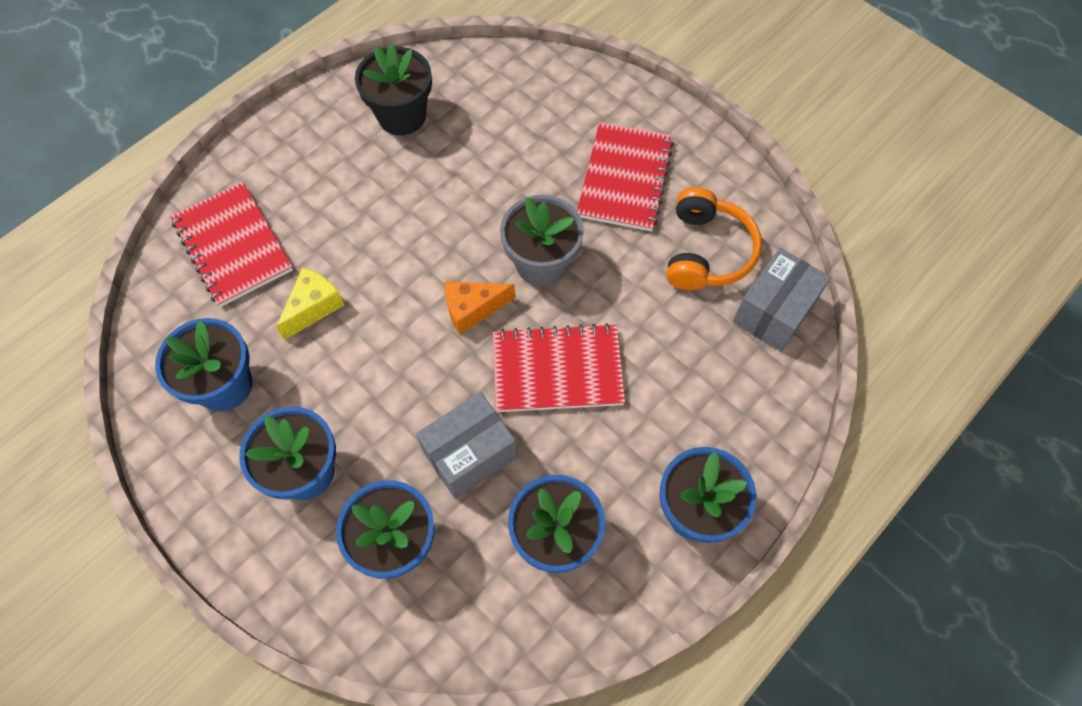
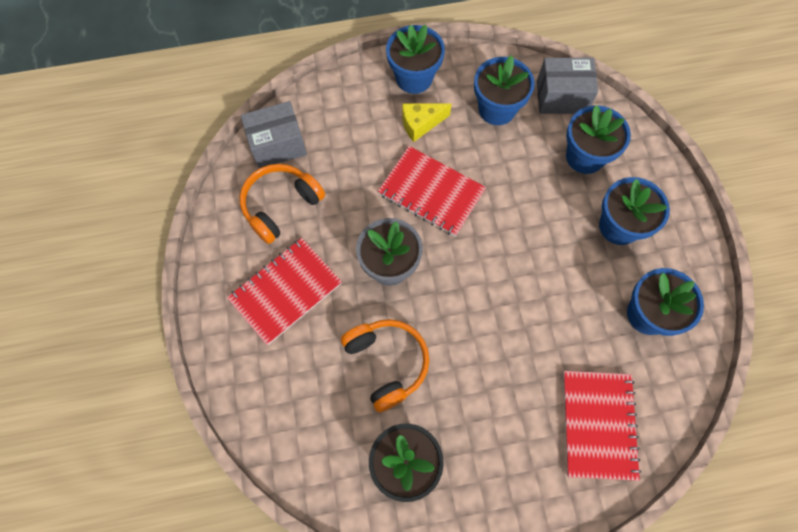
camera: 145 degrees left, 5 degrees up
(313, 307) = (562, 333): yellow cheese -> yellow cheese (420, 124)
(470, 455) = (515, 177): grey box -> grey box (561, 97)
(473, 309) = (456, 263): orange cheese -> none
(476, 178) = (387, 363): none -> orange headphones

